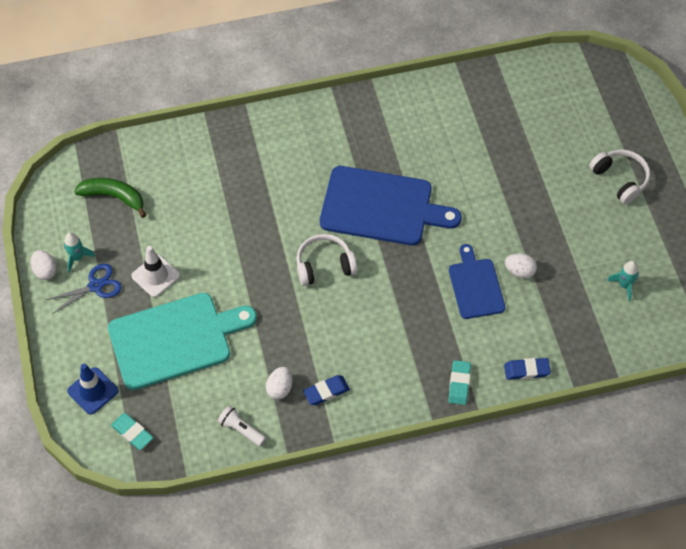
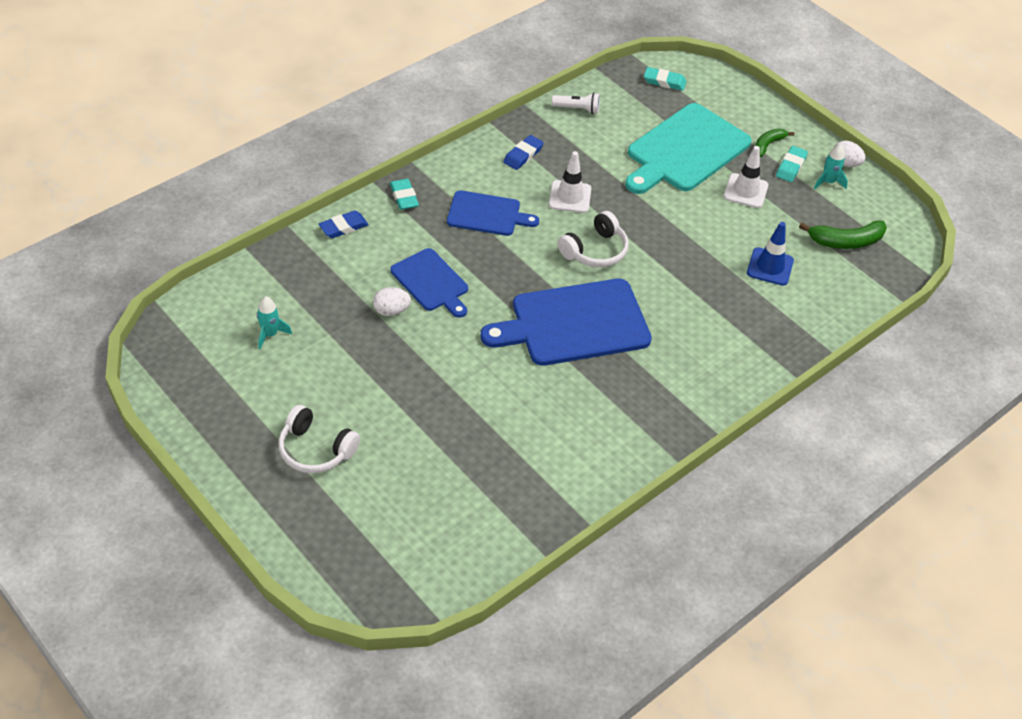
camera: 150 degrees right, 10 degrees down
(93, 391) = (721, 97): blue traffic cone -> blue traffic cone (770, 267)
(95, 286) = (791, 166): blue scissors -> turquoise eraser
(95, 317) = (768, 145): none -> green banana
(280, 388) = (565, 145): white egg -> none
(312, 328) = (570, 197): none -> white traffic cone
(395, 336) = (487, 214): none -> blue cutting board

